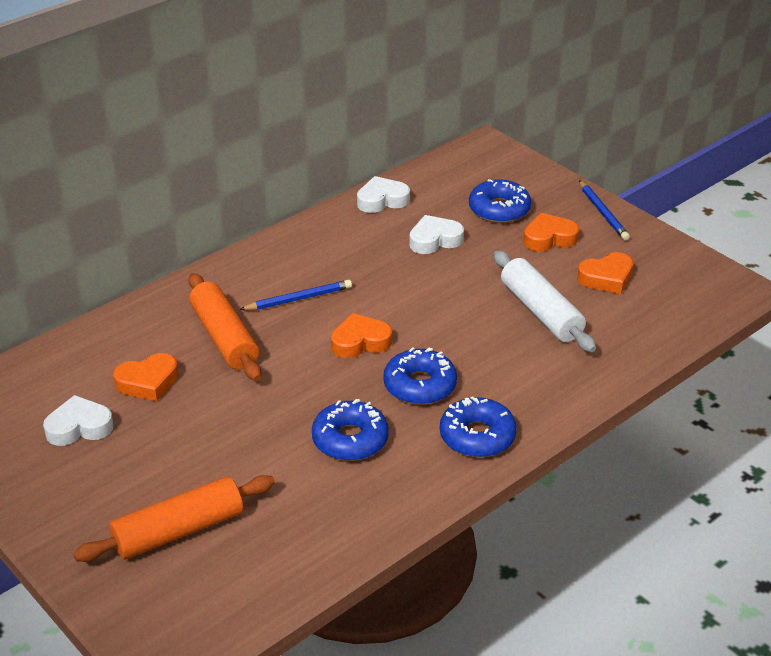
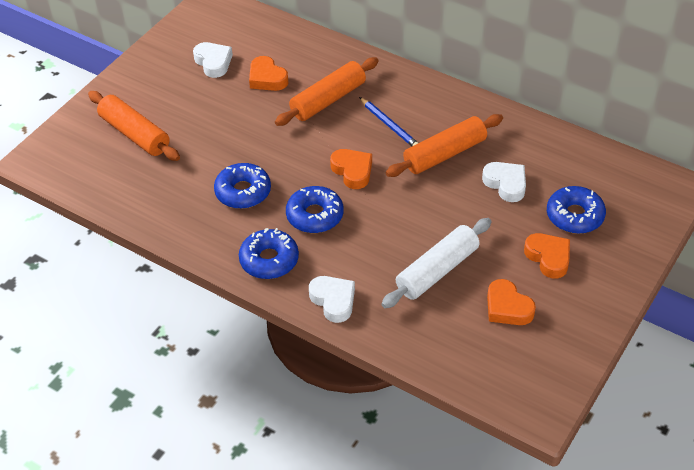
camera: 75 degrees right, 10 degrees up
(369, 270) = (444, 154): none -> orange rolling pin
(382, 200) = (546, 139): white heart -> white heart (333, 301)
(603, 213) = (611, 290): blue pencil -> none

